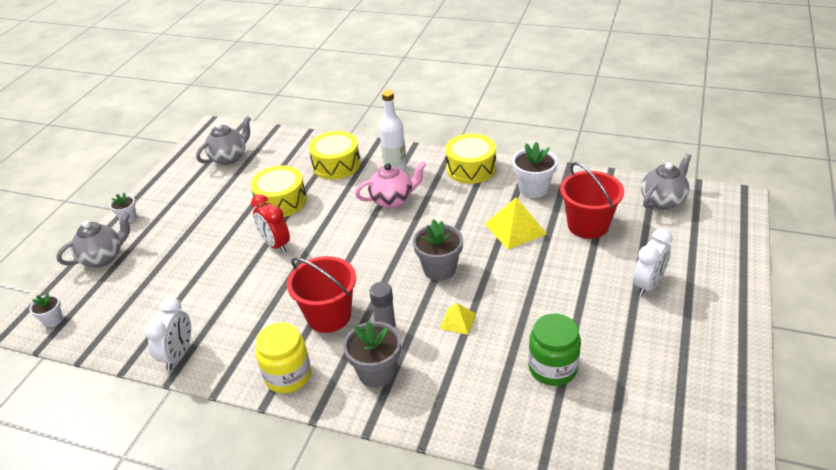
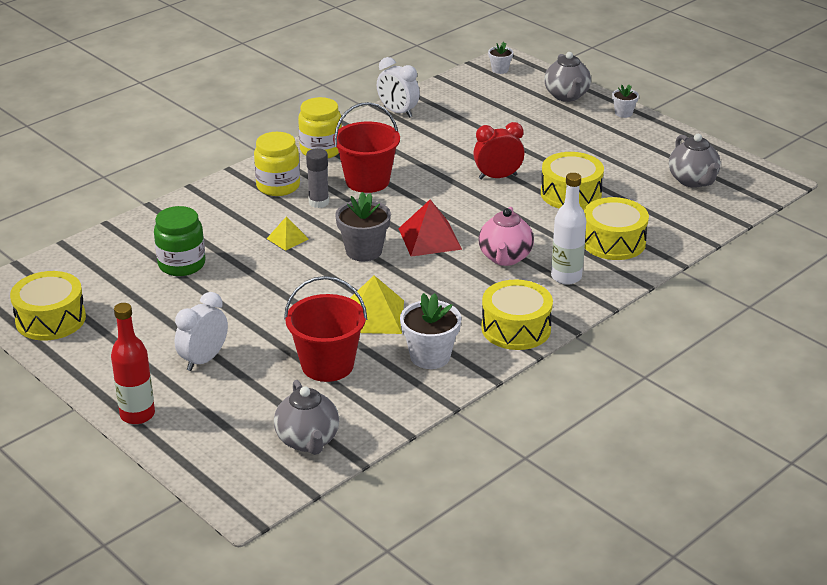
camera: 115 degrees right, 5 degrees down
(376, 372) = (278, 186): grey flower pot -> yellow jar
(395, 243) = (429, 238): none -> red pyramid
(648, 285) = (203, 360): white clock -> white clock turned 60 degrees clockwise
(709, 410) = (50, 319): none -> yellow drum
(736, 285) = (137, 415): none -> red bottle

